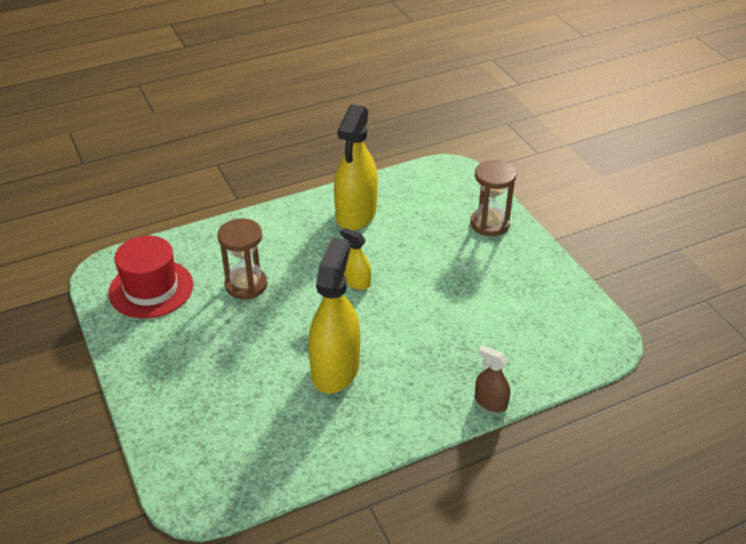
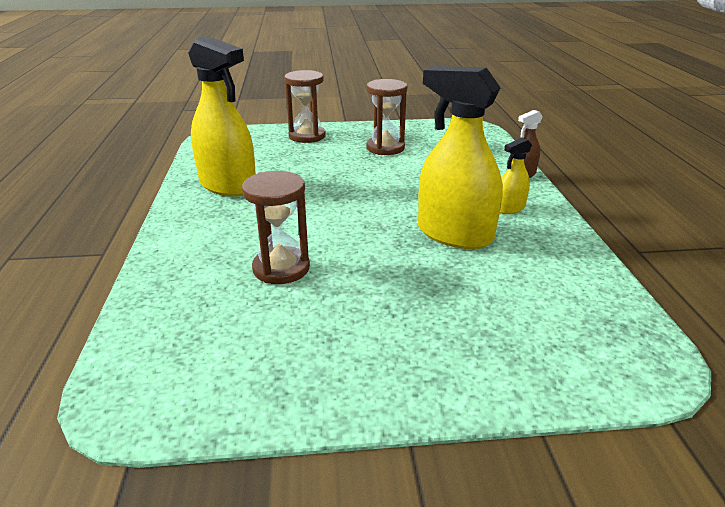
camera: 70 degrees left, 10 degrees down
(151, 289) = (218, 352): red hat -> none
(356, 282) = (333, 202): yellow spray bottle -> yellow spray bottle (510, 208)
(496, 285) = (385, 148): none -> brown hourglass

